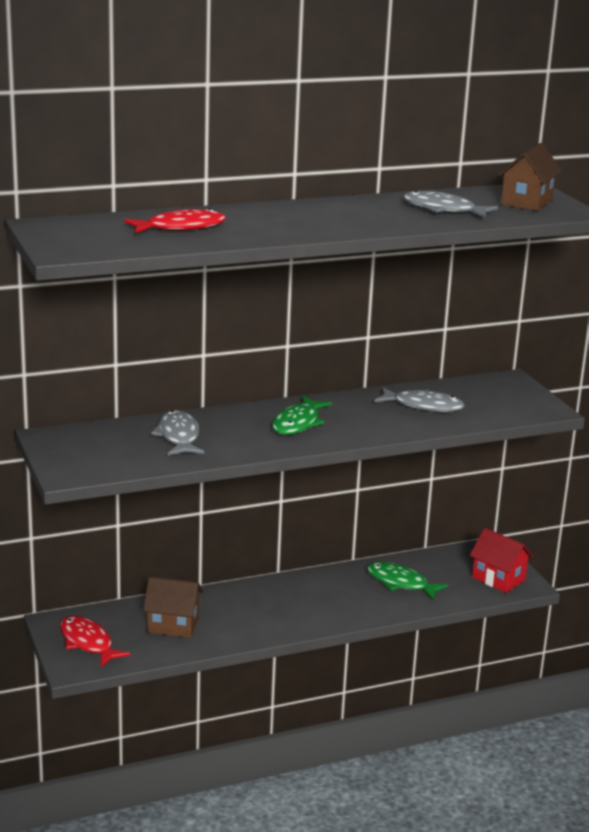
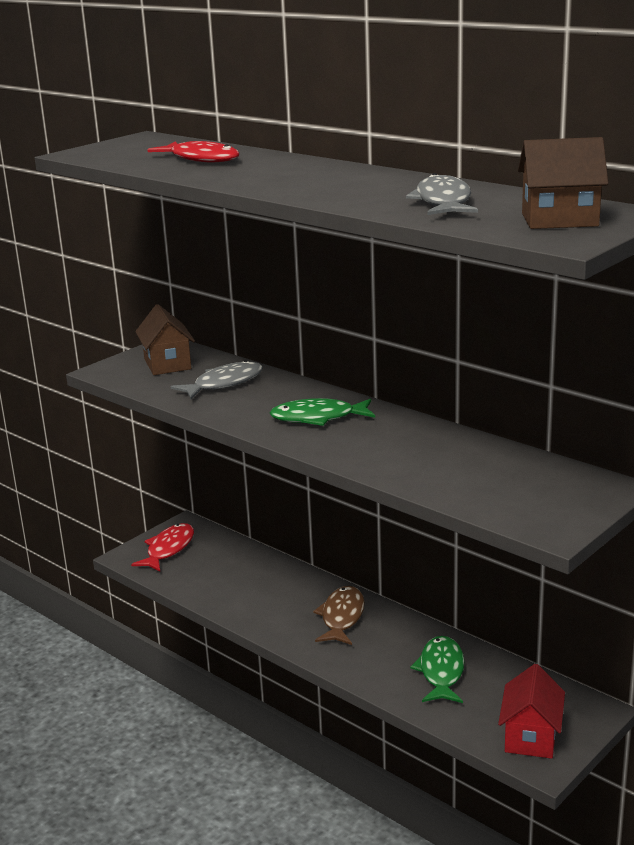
camera: 65 degrees right, 0 degrees up
(173, 625) = (231, 575): brown house -> brown house (167, 364)
(292, 597) = (342, 617): none -> brown fish
(423, 406) = (450, 460): grey fish -> none

